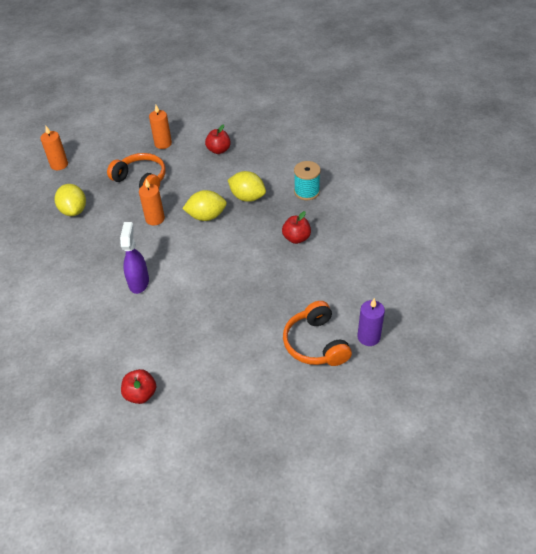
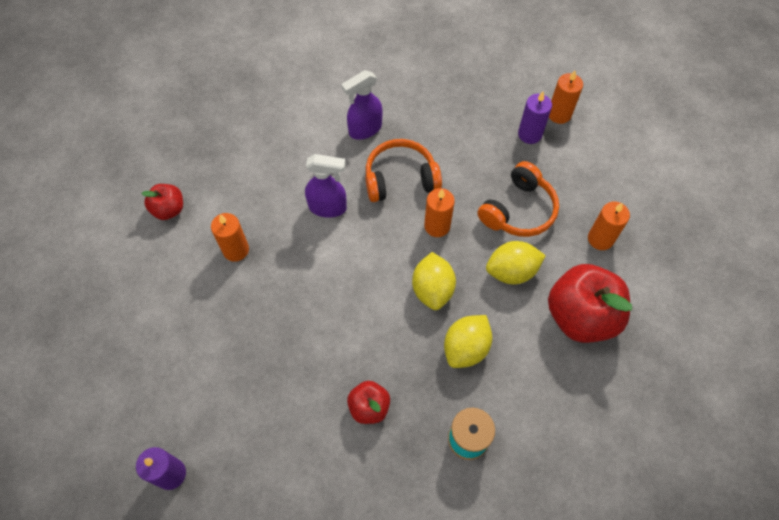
camera: 95 degrees right, 15 degrees up
(62, 270) = (365, 129): none -> purple spray bottle
(74, 210) = (465, 135): yellow lemon -> yellow lemon (511, 271)
(76, 178) = (529, 134): none -> purple candle
(180, 335) = (236, 250): none -> orange candle
(219, 150) = (580, 316): red apple -> red apple, size x1.94
(315, 343) = (180, 402): orange headphones -> orange headphones (400, 178)

